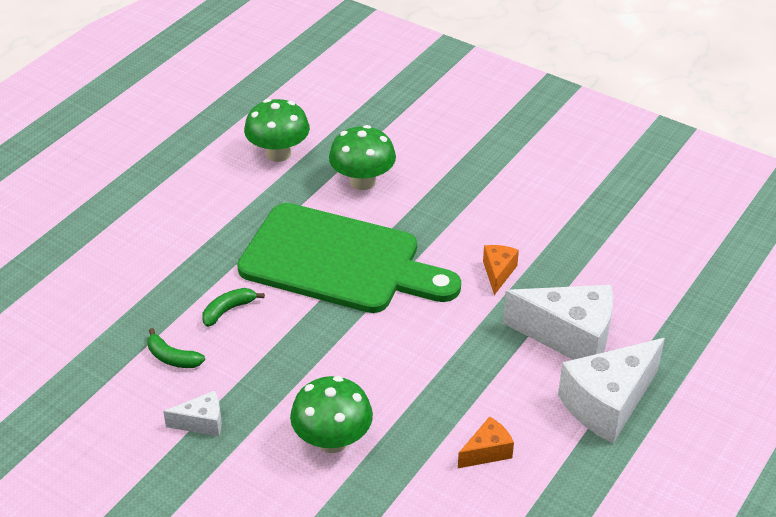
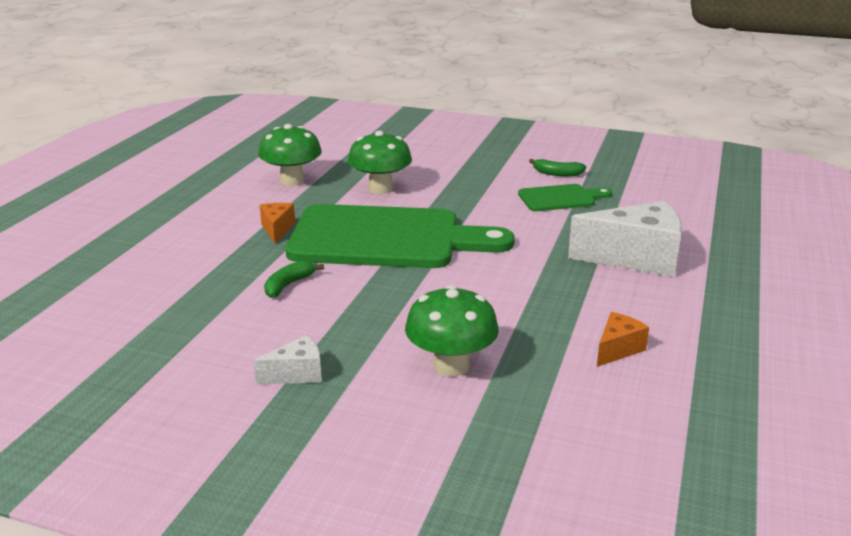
camera: 15 degrees left, 15 degrees down
(172, 358) = (242, 328): green banana -> green banana (557, 173)
(498, 273) = (541, 227): orange cheese -> orange cheese (277, 229)
(541, 230) = (560, 198): none -> green cutting board
(607, 403) = (706, 297): white cheese -> none

